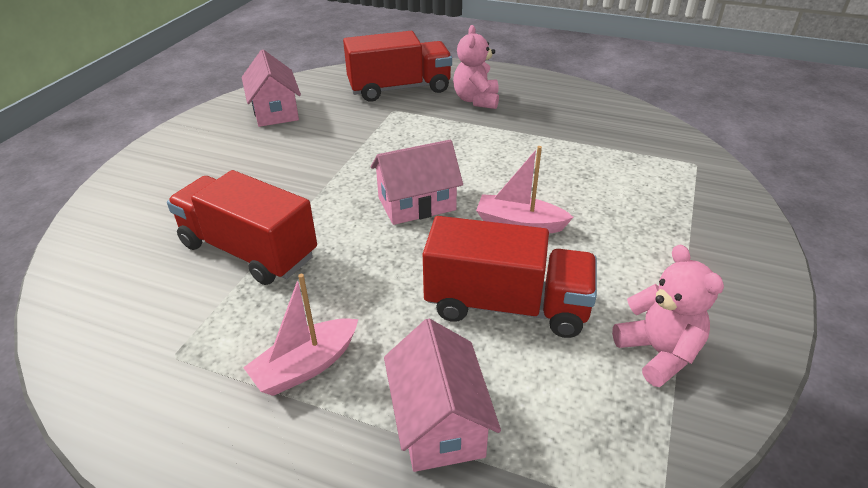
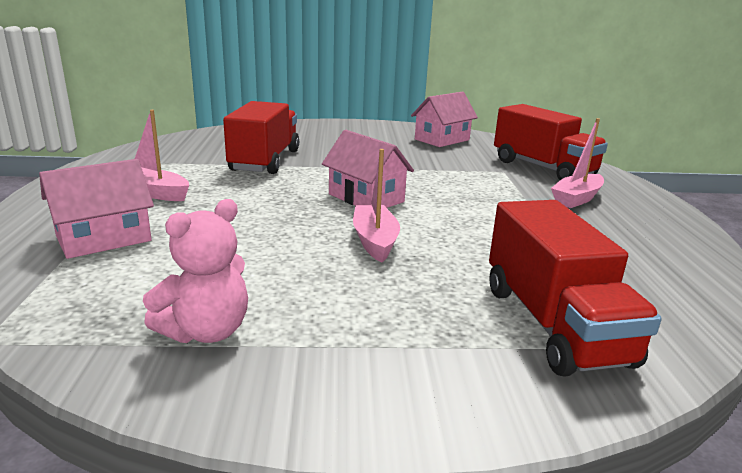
camera: 65 degrees right, 15 degrees down
(476, 100) = (576, 199): pink teddy bear -> pink boat
(506, 305) = (247, 248): red truck -> red truck (553, 324)

